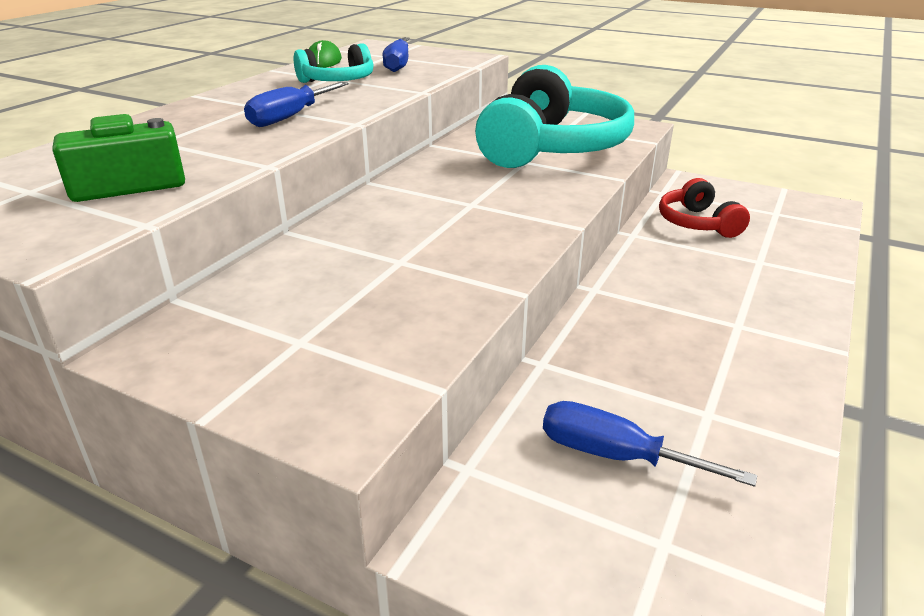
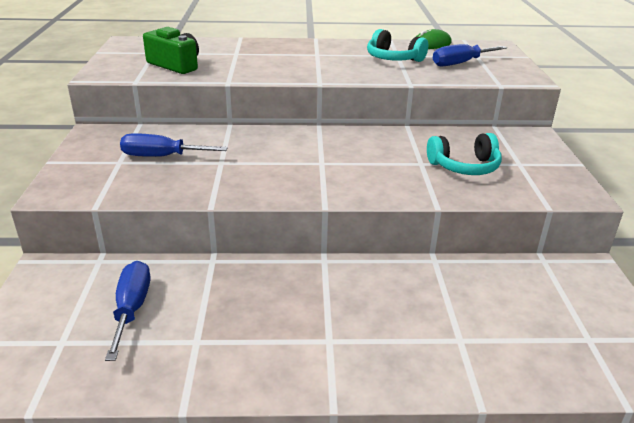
camera: 60 degrees right, 0 degrees up
(290, 117) = (308, 66): blue screwdriver -> blue screwdriver (161, 157)
(551, 147) = (464, 166): turquoise headphones -> turquoise headphones, size x0.50
(697, 223) = (499, 291): red headphones -> none

